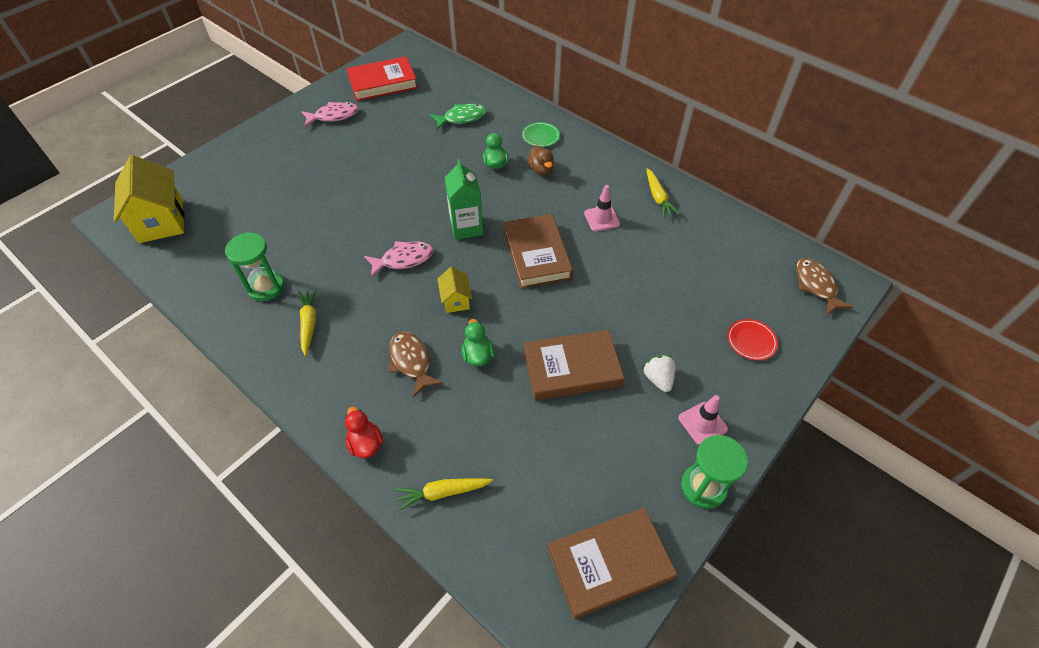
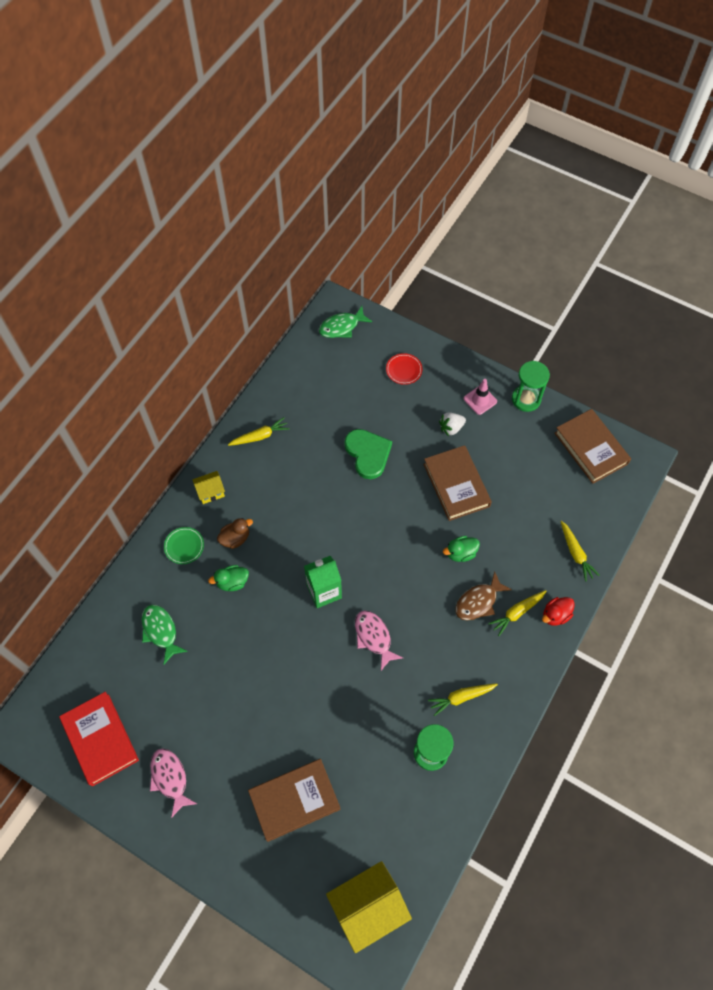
camera: 100 degrees left, 10 degrees up
(384, 400) = (517, 612): none -> yellow carrot
(456, 300) = (410, 581): yellow house -> yellow house (210, 492)
(537, 254) = (347, 526): brown book -> brown book (294, 800)
(601, 218) = (294, 479): pink traffic cone -> none
(627, 286) = (368, 454): none -> green heart
(816, 286) = (342, 327): brown fish -> green fish

